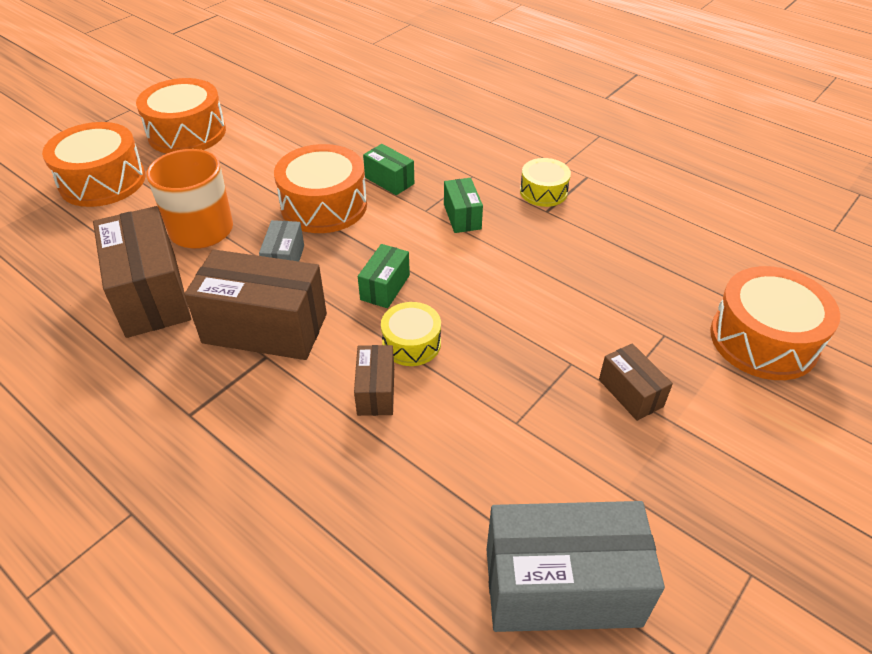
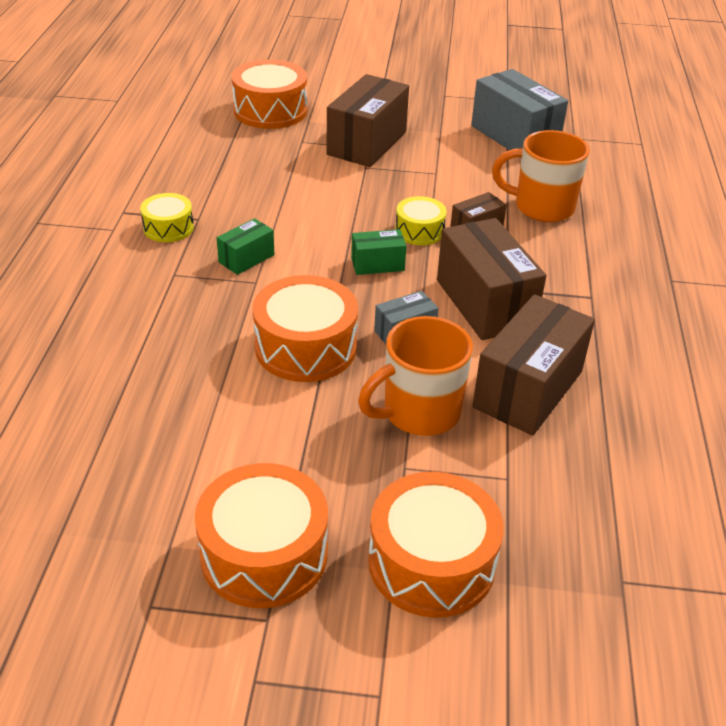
camera: 125 degrees left, 5 degrees down
(365, 485) = (542, 207): none -> orange mug
(389, 181) = (226, 322): green box -> none
(630, 393) = (367, 143): brown box -> brown box, size x1.99

